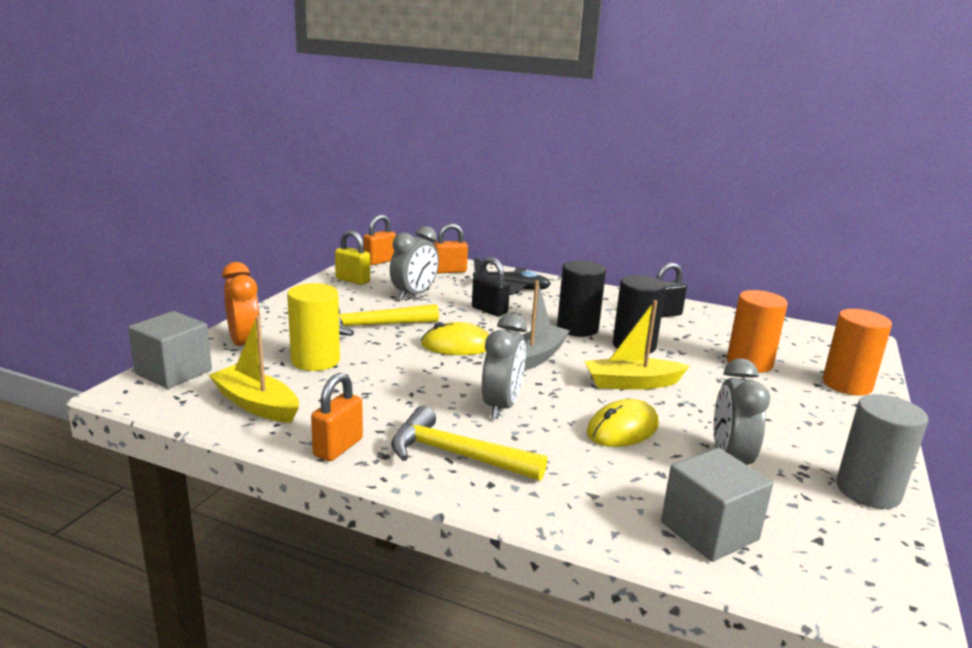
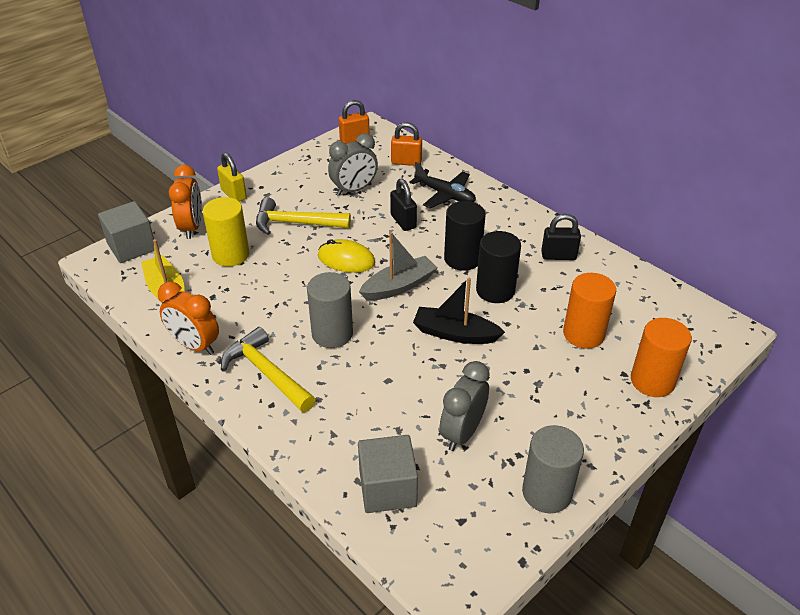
camera: 25 degrees right, 20 degrees up
(338, 447) = (195, 345): orange padlock -> orange clock
(352, 280) = (316, 162): yellow padlock -> yellow padlock (234, 194)
(501, 406) = (332, 334): grey clock -> grey cylinder
(622, 429) = (405, 380): yellow mouse -> none
(632, 383) = (455, 334): yellow boat -> black boat

